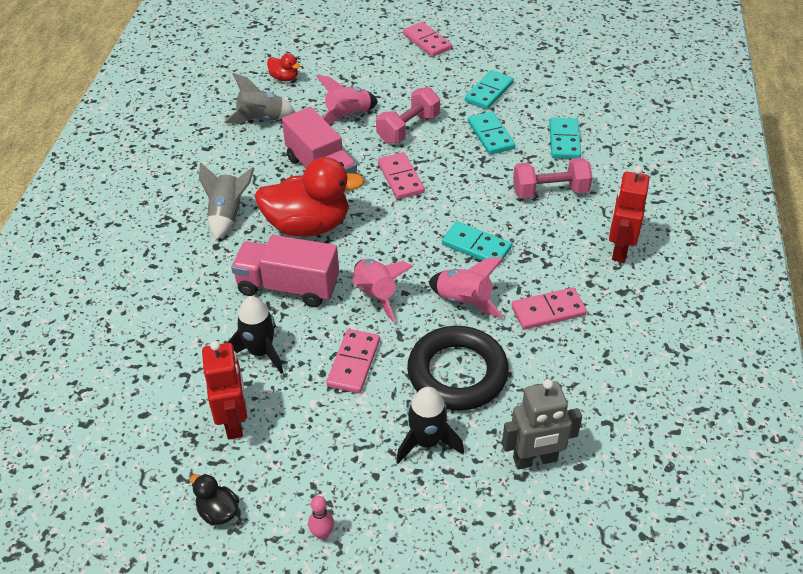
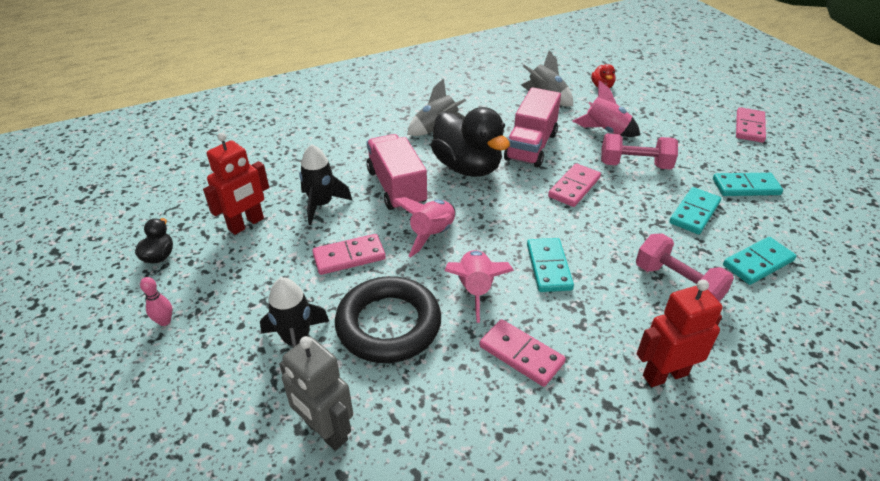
camera: 55 degrees right, 5 degrees down
(308, 225) = (467, 167): red duck -> black duck

